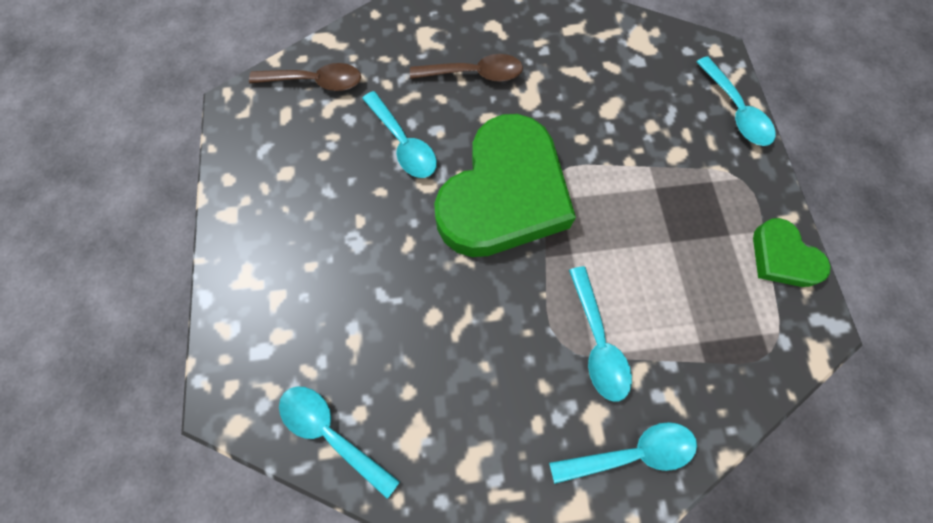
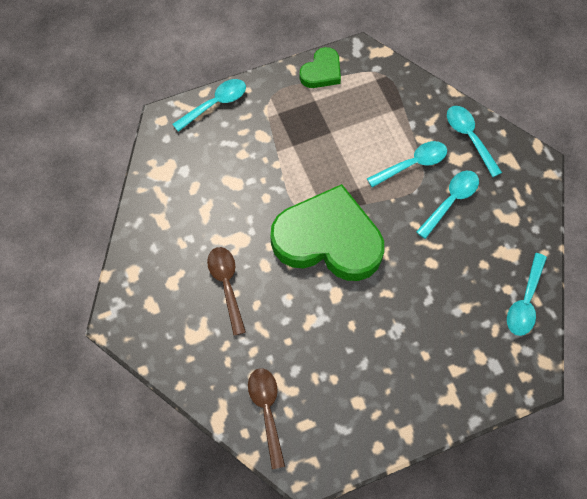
camera: 105 degrees left, 5 degrees down
(403, 144) = (306, 320): turquoise spoon -> turquoise spoon (451, 201)

